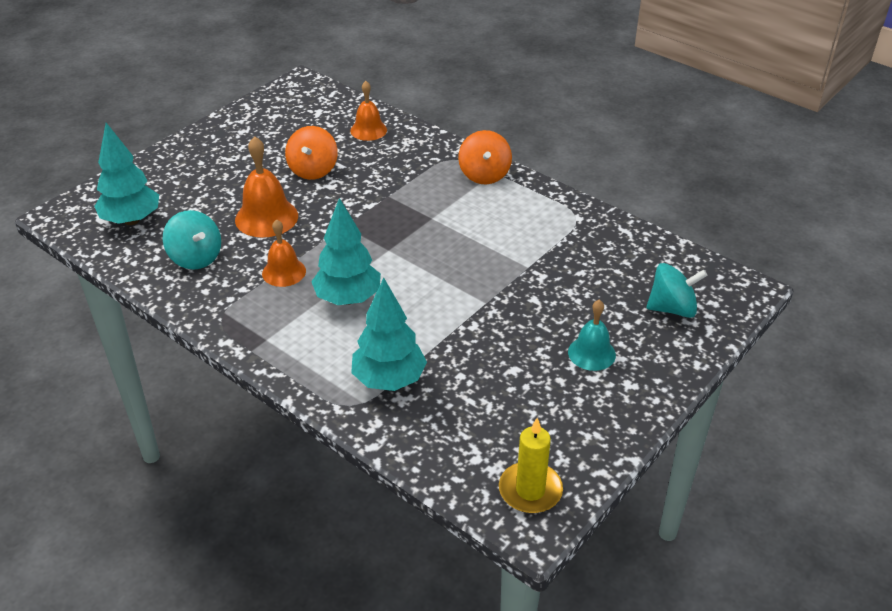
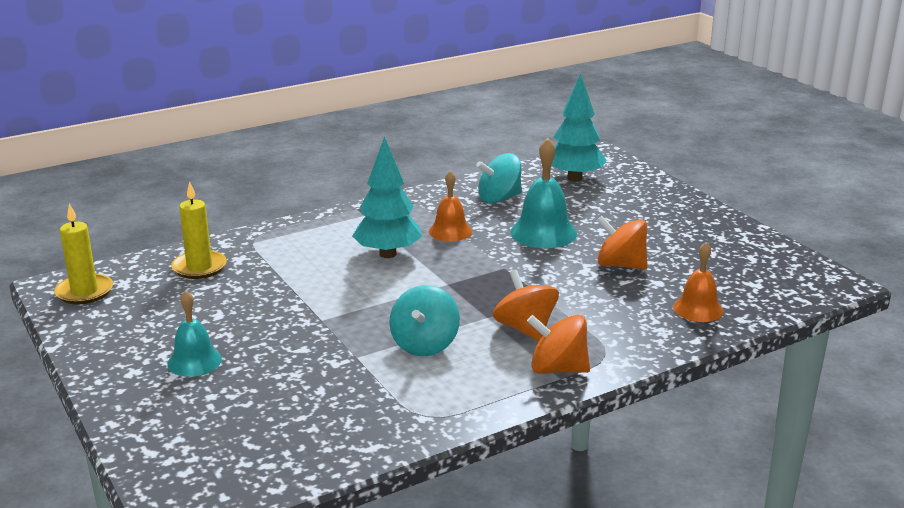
camera: 110 degrees right, 15 degrees down
(266, 217) = (543, 233): orange bell -> turquoise bell
(389, 380) = (266, 256): turquoise tree -> none
(435, 421) = (199, 267): none -> yellow candle
(439, 197) = (525, 329): none -> orange spinning top
(672, 308) = (205, 435): turquoise spinning top -> turquoise spinning top (424, 344)

